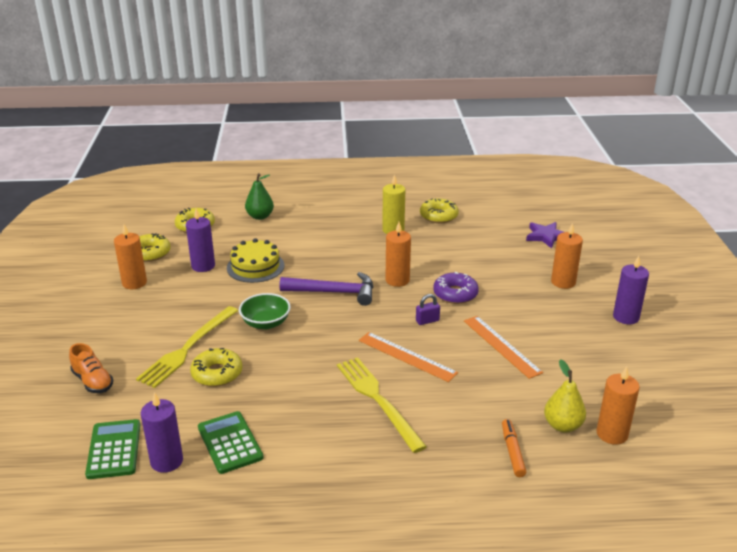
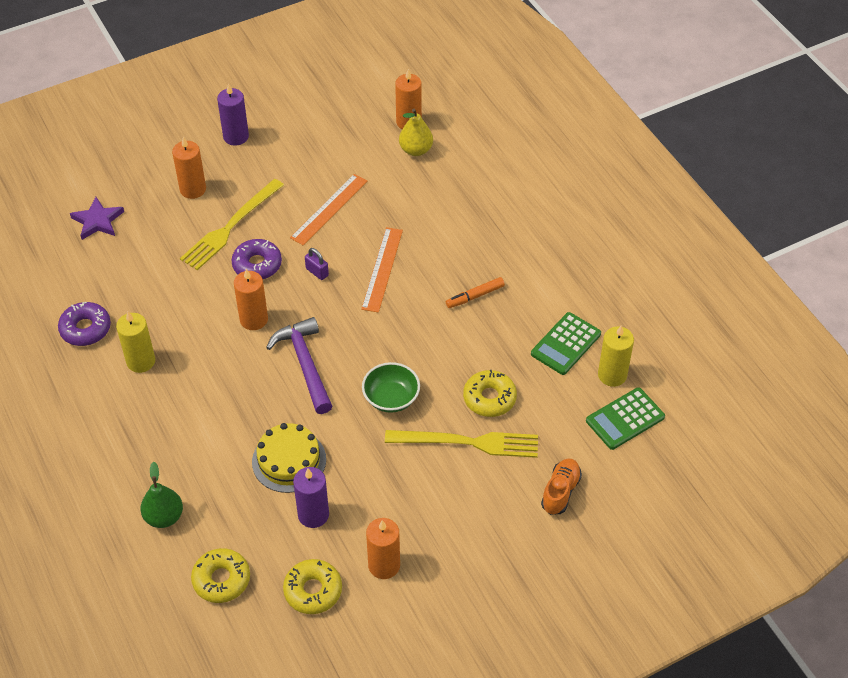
camera: 115 degrees left, 20 degrees up
(166, 461) = (612, 375): purple candle -> yellow candle
(378, 400) = (454, 268): yellow fork -> yellow fork (231, 226)
(438, 216) = (85, 329): yellow donut -> purple donut
(512, 452) = (464, 171): orange marker -> orange marker (475, 296)

